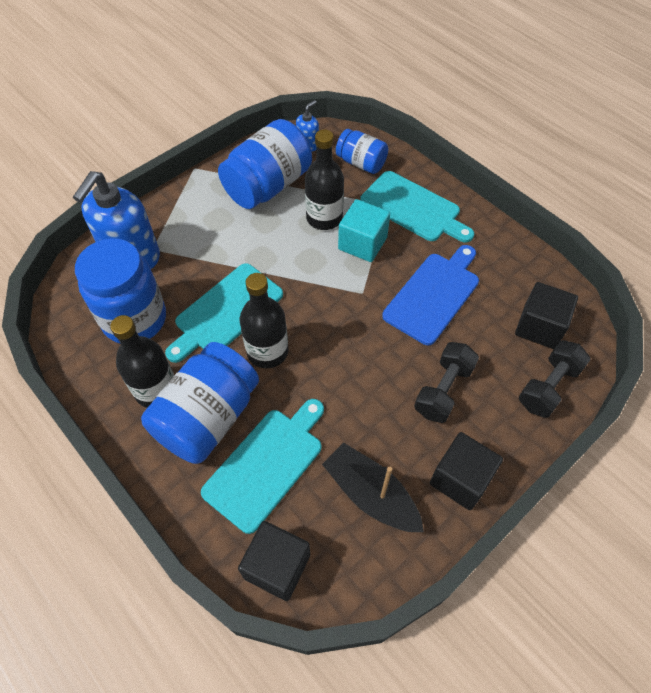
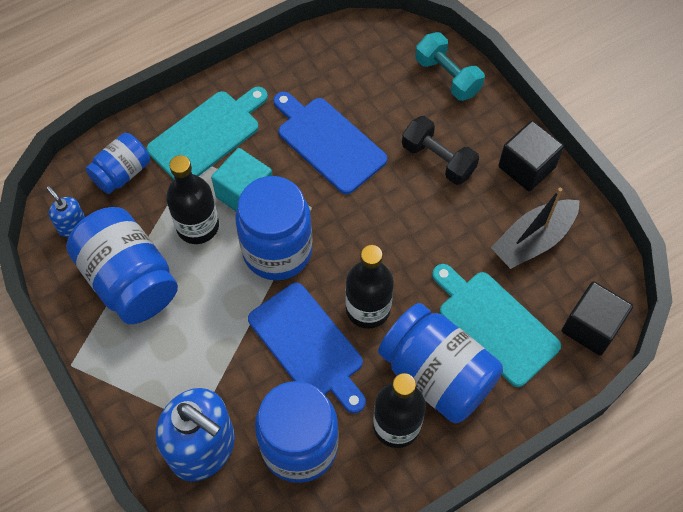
camera: 80 degrees left, 5 degrees up
(226, 311) = (308, 345): turquoise cutting board -> blue cutting board
(312, 275) = (277, 251): none -> blue jar
(539, 327) = (383, 64): black cube -> none
(548, 387) = (447, 76): black dumbbell -> turquoise dumbbell

